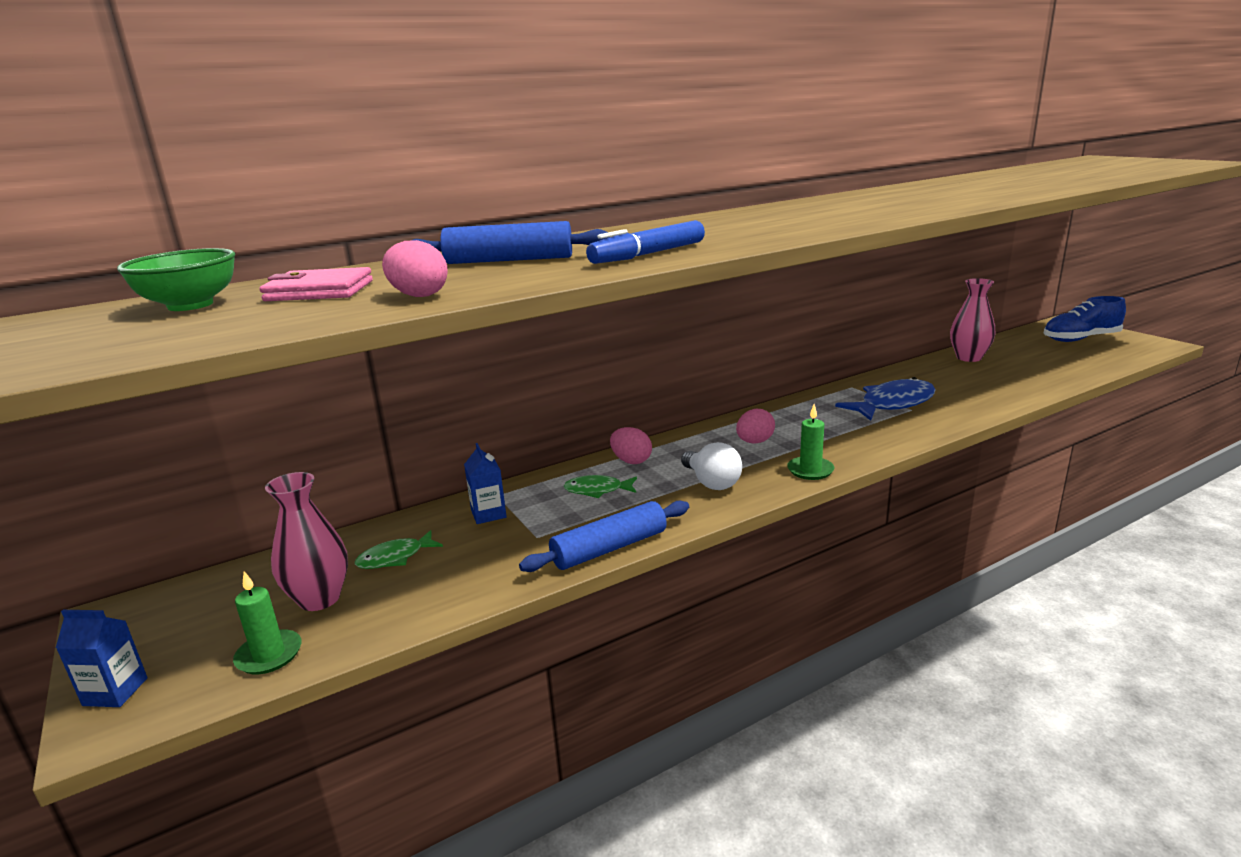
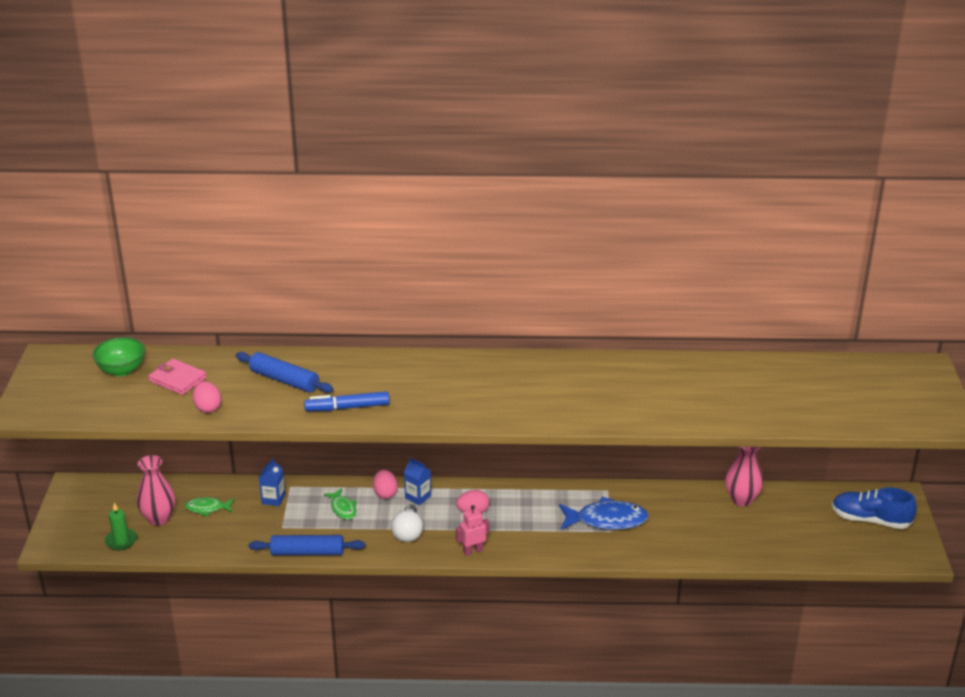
camera: 30 degrees right, 10 degrees up
(115, 692) = (58, 531): blue carton -> blue carton (418, 497)
(597, 490) = (343, 508): green fish -> green fish turned 150 degrees counterclockwise
(810, 470) = (472, 551): green candle -> pink robot

